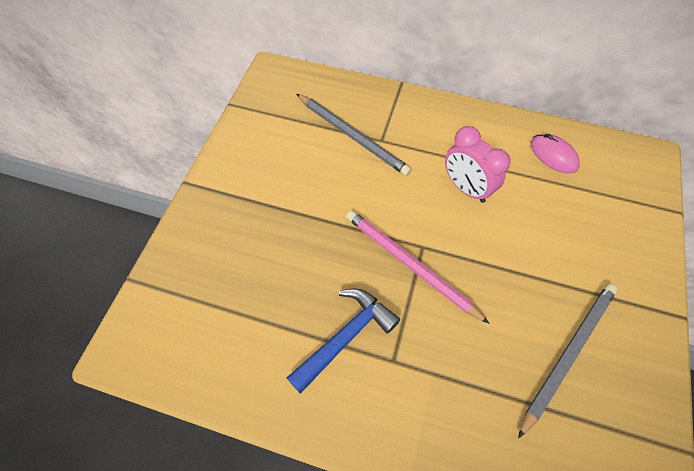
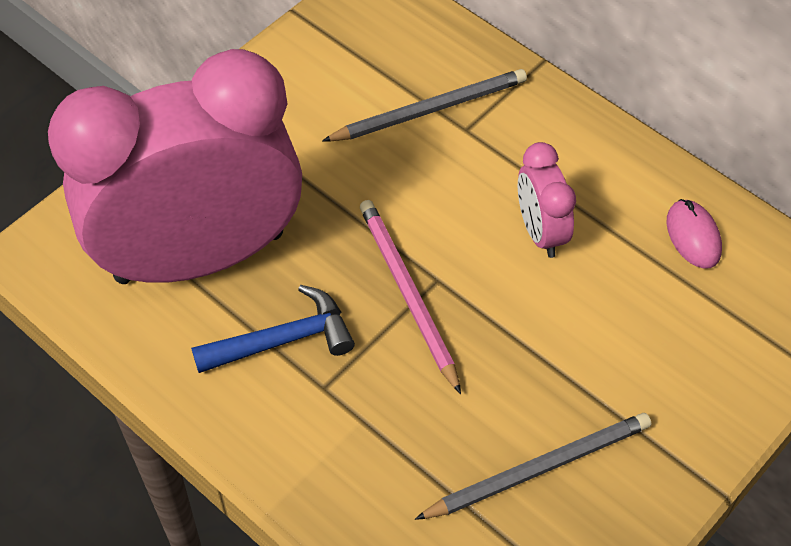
camera: 25 degrees right, 5 degrees down
(253, 298) = (200, 256): none -> pink clock
(352, 136) = (430, 110): grey pencil -> grey pencil turned 90 degrees counterclockwise

